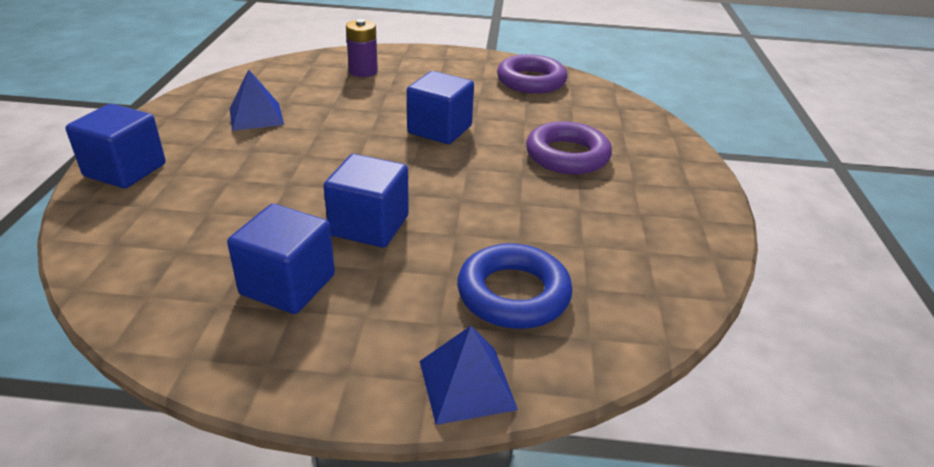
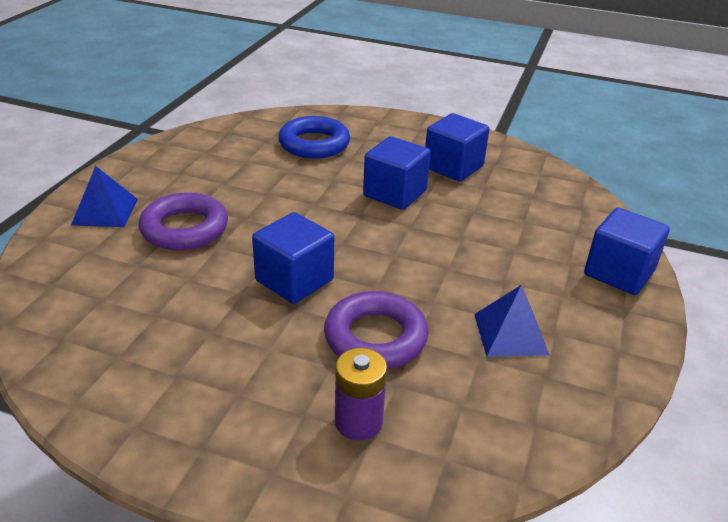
camera: 165 degrees left, 0 degrees up
(467, 384) = (361, 117): blue pyramid -> blue pyramid (105, 211)
(531, 81) = (109, 355): purple ring -> purple ring (375, 337)

